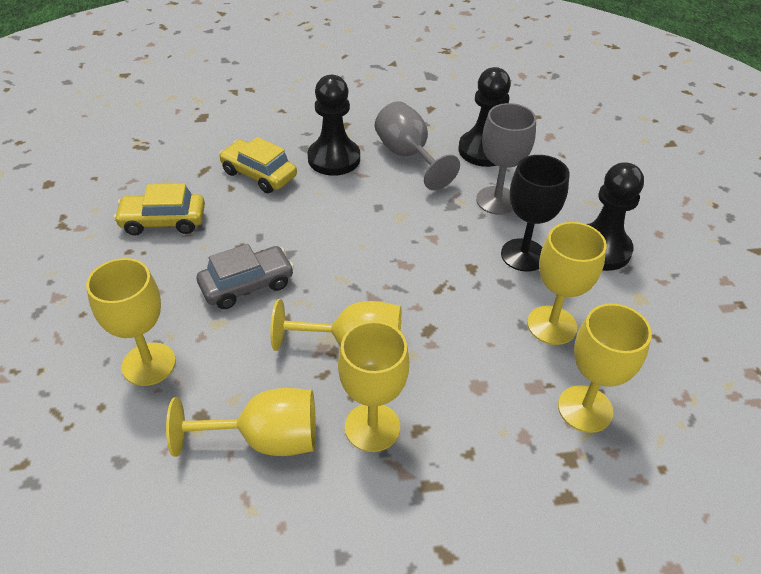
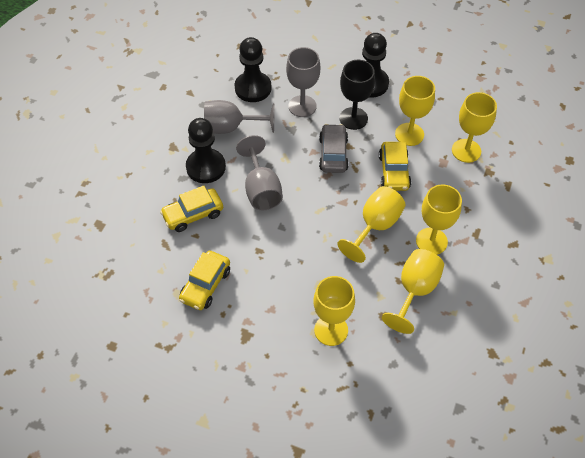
camera: 60 degrees left, 10 degrees up
(247, 285) = (296, 259): grey car -> grey car (333, 154)
(335, 214) = (261, 189): none -> grey goblet
(467, 332) = (394, 172): none -> yellow car

